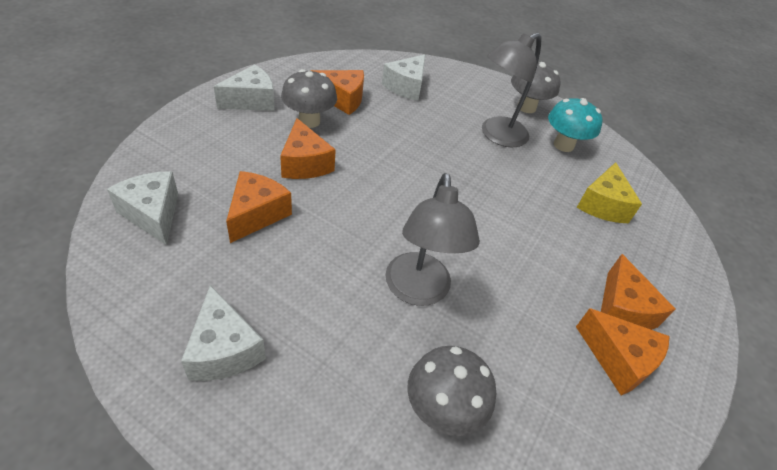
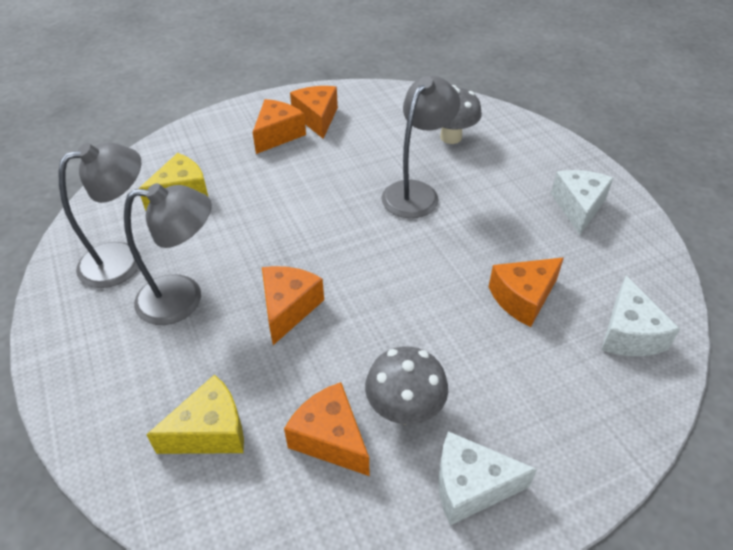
camera: 140 degrees left, 0 degrees up
(305, 163) = (446, 341): orange cheese -> orange cheese (288, 308)
(406, 87) = (210, 431): white cheese -> yellow cheese
(526, 107) = (86, 327): grey mushroom -> none
(563, 145) = (124, 260): turquoise mushroom -> grey lamp

